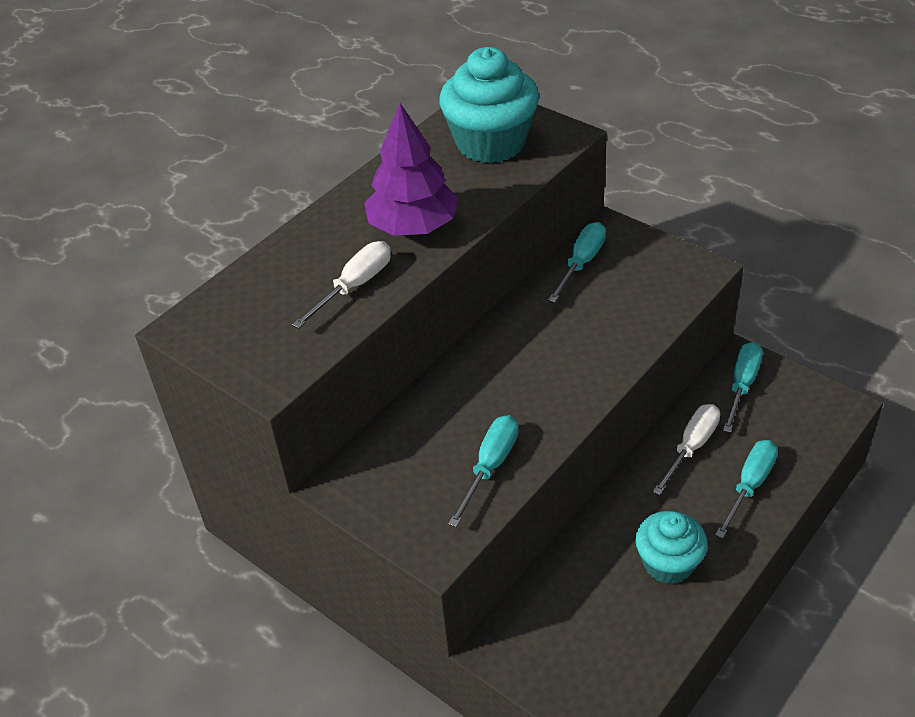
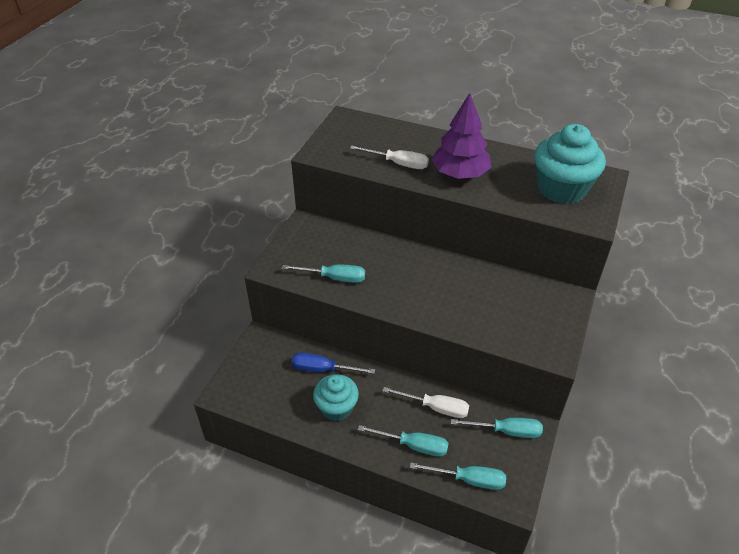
camera: 70 degrees right, 0 degrees up
(581, 263) = (526, 288): turquoise screwdriver -> turquoise screwdriver (468, 479)
(590, 568) = (323, 369): none -> blue screwdriver

